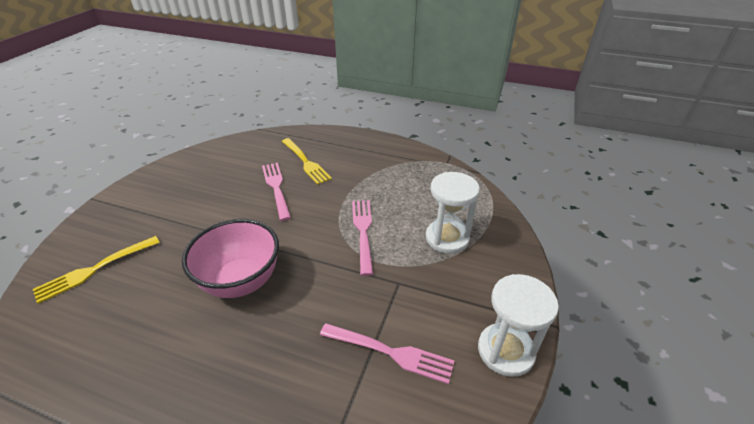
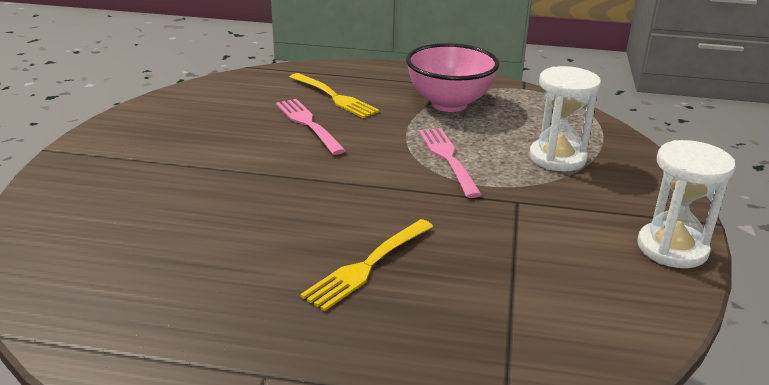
camera: 10 degrees left, 10 degrees down
(96, 269) = (100, 217): yellow fork -> yellow fork (368, 265)
(241, 281) = (312, 214): pink bowl -> pink bowl (449, 104)
(389, 352) = (536, 261): pink fork -> none

